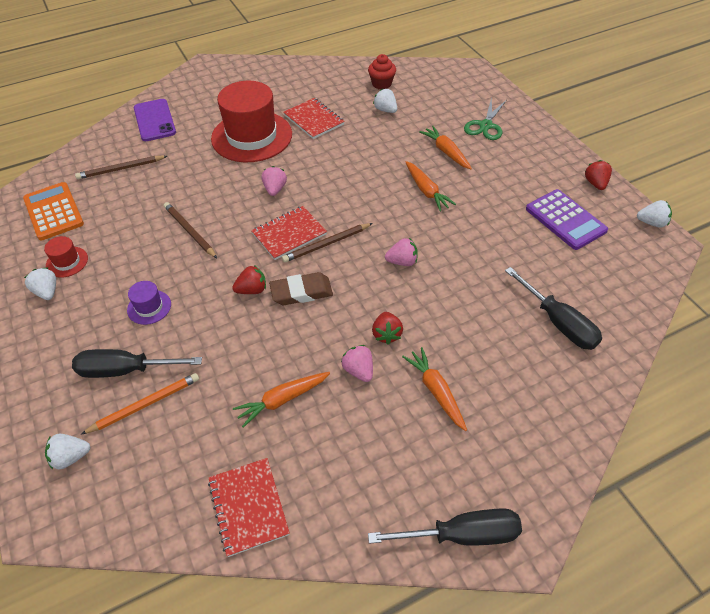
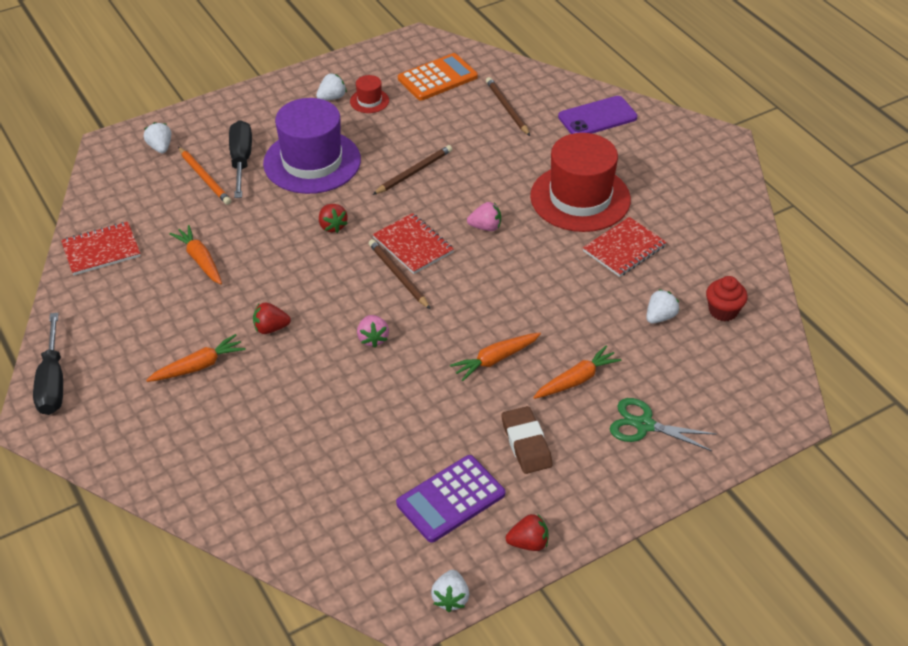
camera: 85 degrees right, 5 degrees down
(149, 307) = (312, 162): purple hat -> purple hat, size x2.34
(301, 292) = (329, 262): brown eraser -> brown eraser (526, 443)
(359, 370) = (228, 309): pink strawberry -> none
(558, 322) = (280, 473): black screwdriver -> none

